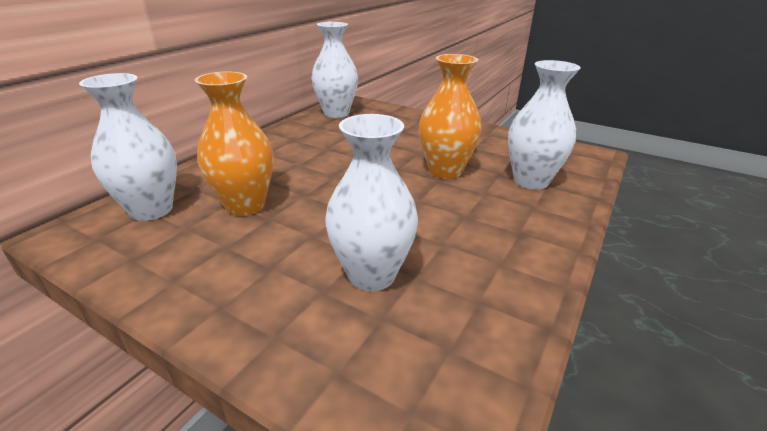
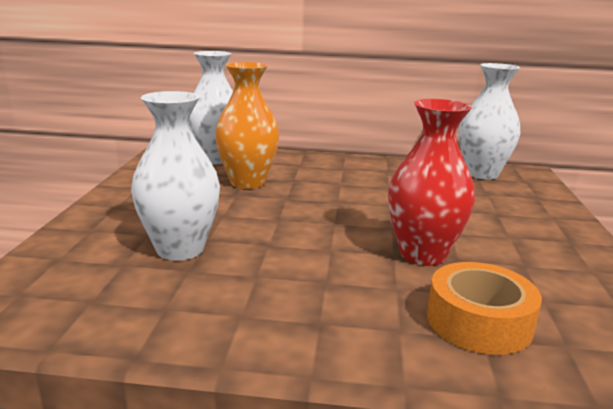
camera: 65 degrees right, 10 degrees down
(445, 171) = (423, 254): orange vase -> red vase
(531, 181) = (479, 321): white vase -> orange tape

